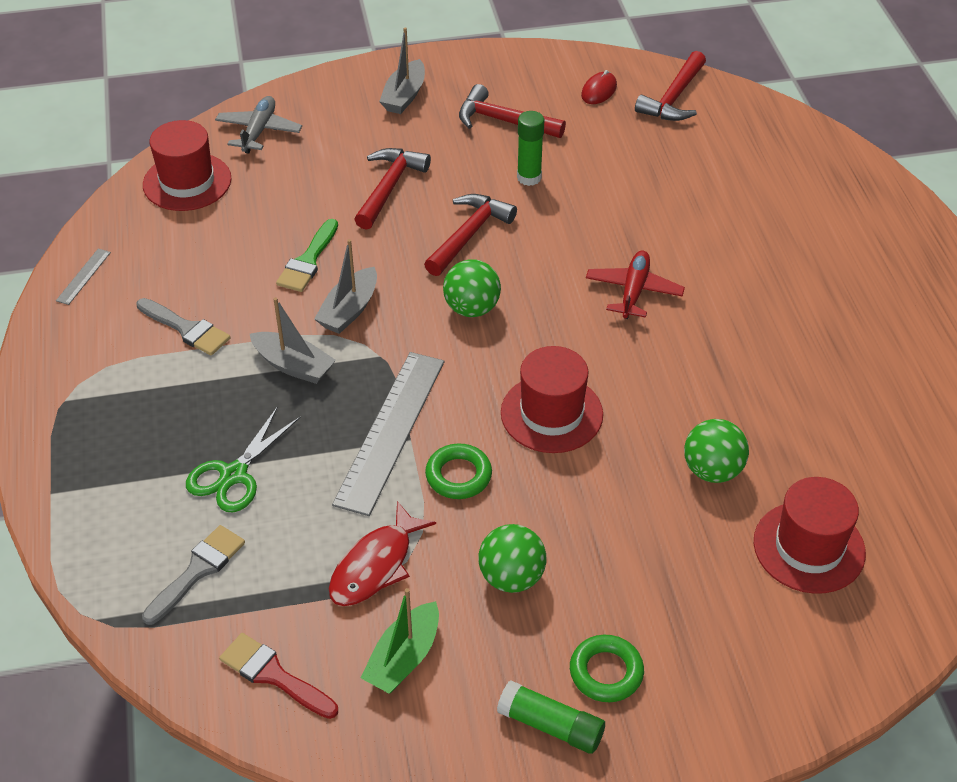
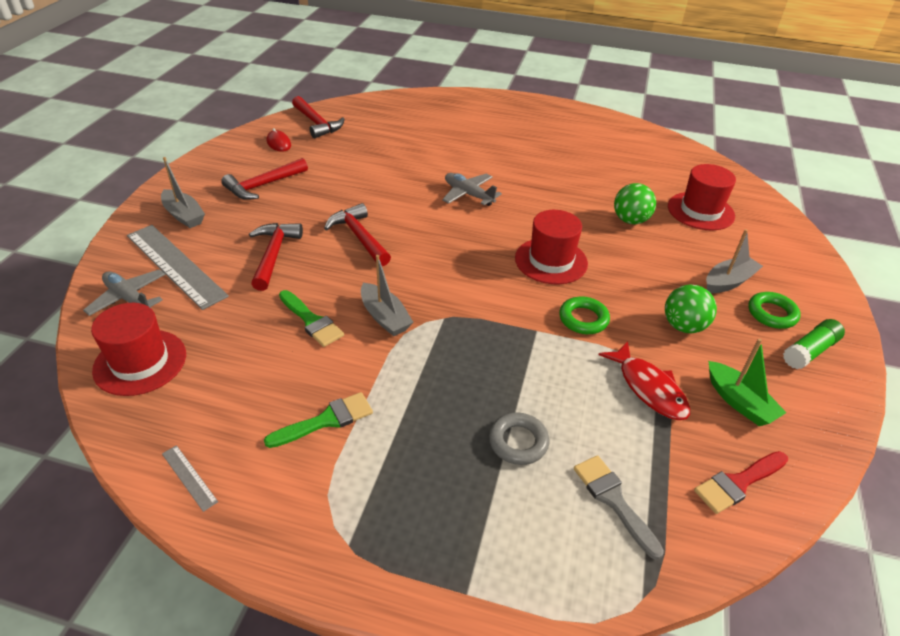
camera: 65 degrees left, 5 degrees down
(186, 329) = (326, 420): grey brush -> green brush
(234, 475) = (518, 442): green scissors -> grey ring
(293, 366) = (420, 367): grey boat -> grey boat (728, 282)
(389, 187) = (274, 255): red hammer -> red hammer turned 45 degrees clockwise
(391, 431) = (523, 337): grey ruler -> grey ruler (176, 265)
(472, 308) = (431, 260): green ball -> none
(529, 177) = (329, 195): green glue stick -> none
(633, 291) = (468, 194): red plane -> grey plane

